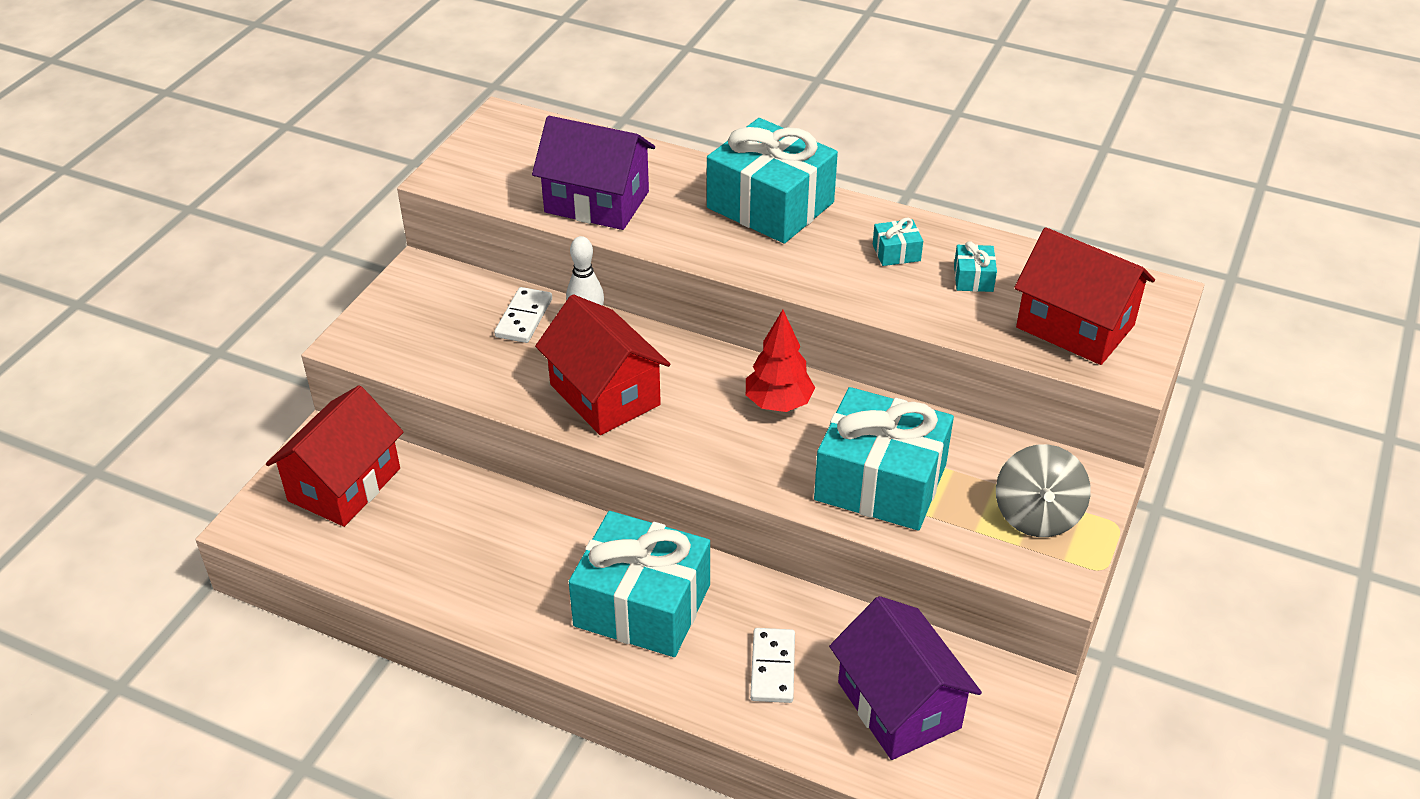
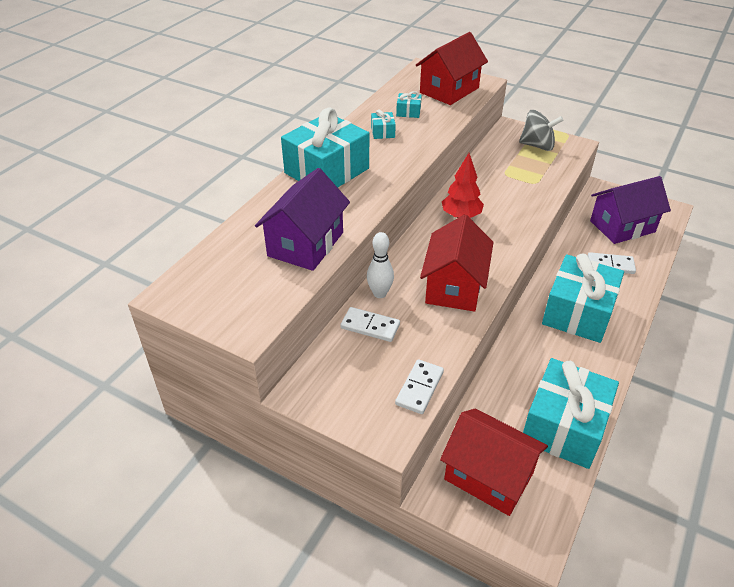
camera: 85 degrees left, 0 degrees up
(417, 364) = (419, 388): none -> white domino
(605, 394) = (454, 286): red house -> red house turned 45 degrees counterclockwise
(880, 482) = (521, 187): turquoise gift -> turquoise gift (564, 426)

